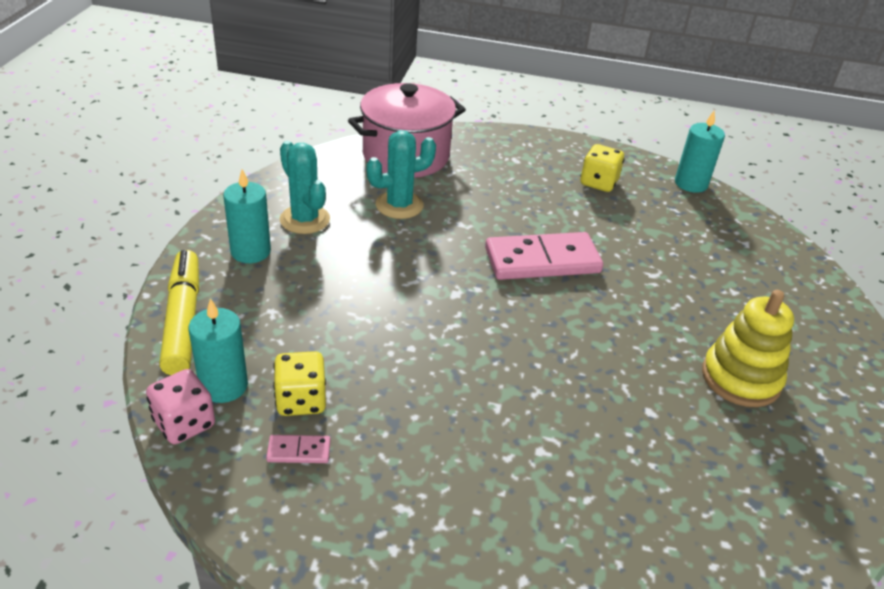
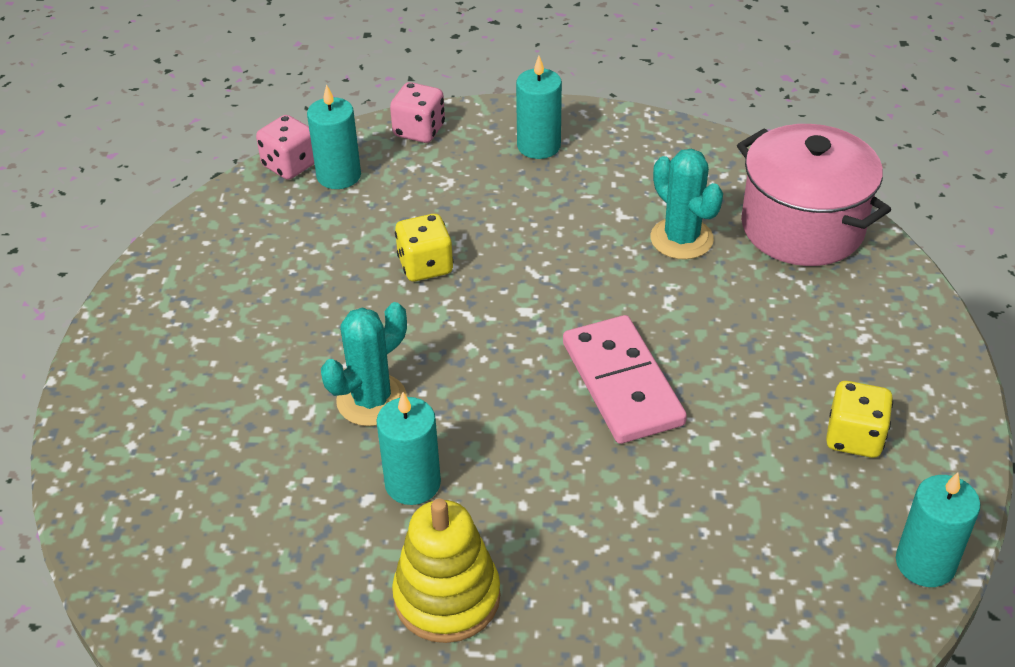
camera: 85 degrees right, 5 degrees up
(183, 320) = (419, 130): yellow marker -> pink dice
(299, 451) = (268, 237): pink domino -> none
(301, 400) = (330, 226): yellow dice -> yellow dice (425, 266)
(304, 219) = (614, 170): turquoise cactus -> turquoise cactus (371, 400)
(635, 383) = (412, 483): none -> turquoise candle

